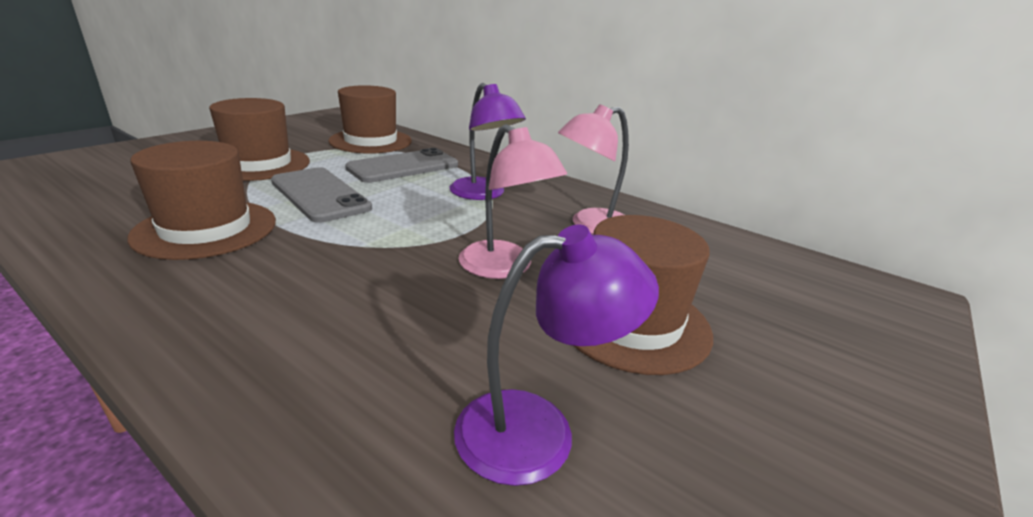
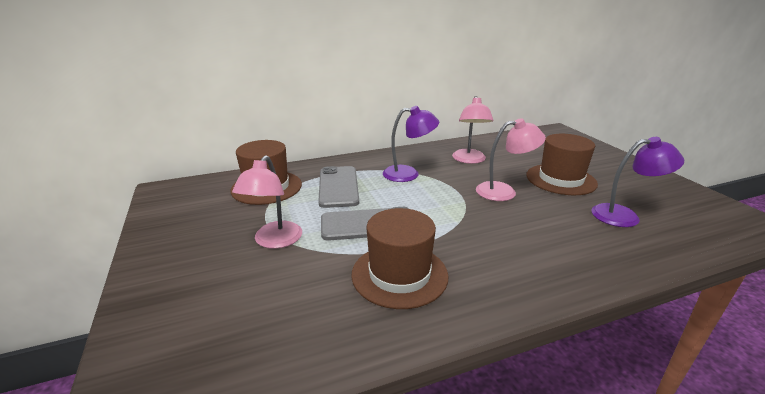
camera: 55 degrees left, 0 degrees up
(259, 164) = (274, 241): brown hat -> pink lamp
(538, 430) = (624, 216): purple lamp -> purple lamp turned 75 degrees clockwise

